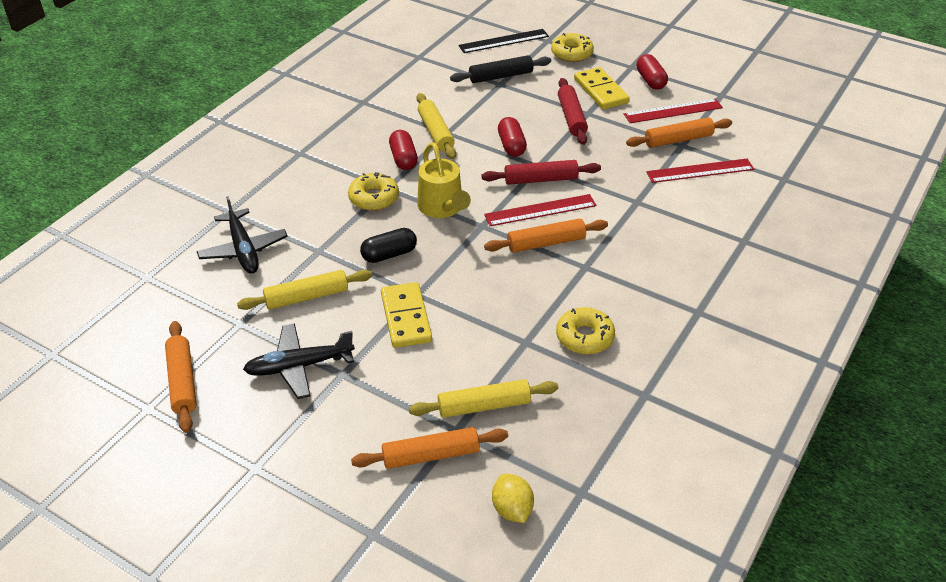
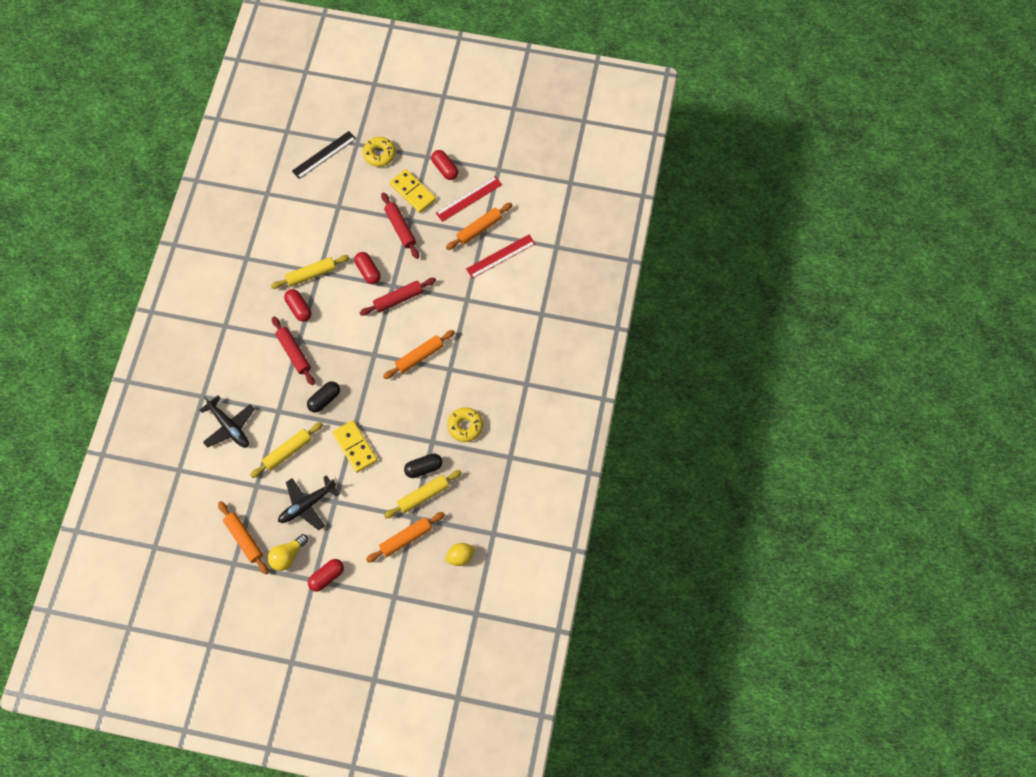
camera: 20 degrees left, 25 degrees up
(233, 422) = (287, 555): none -> yellow light bulb
(277, 470) = (327, 577): none -> red capsule
(374, 198) = (294, 353): yellow donut -> red rolling pin
(436, 132) = (311, 274): yellow rolling pin -> yellow rolling pin turned 75 degrees counterclockwise
(442, 208) = (343, 347): yellow watering can -> none
(499, 370) = (423, 468): none -> black capsule
(501, 76) = (336, 198): black rolling pin -> none
(512, 509) = (460, 556): yellow lemon -> yellow lemon turned 75 degrees counterclockwise
(540, 210) = (407, 328): red ruler -> none

